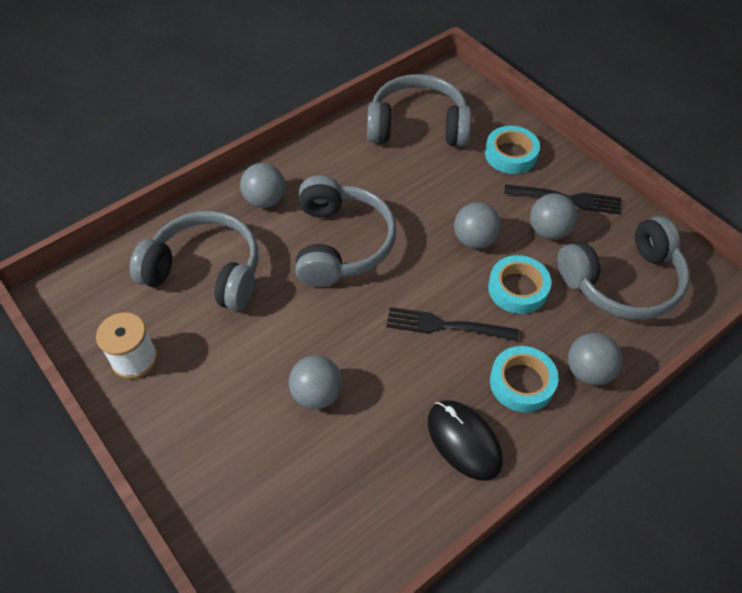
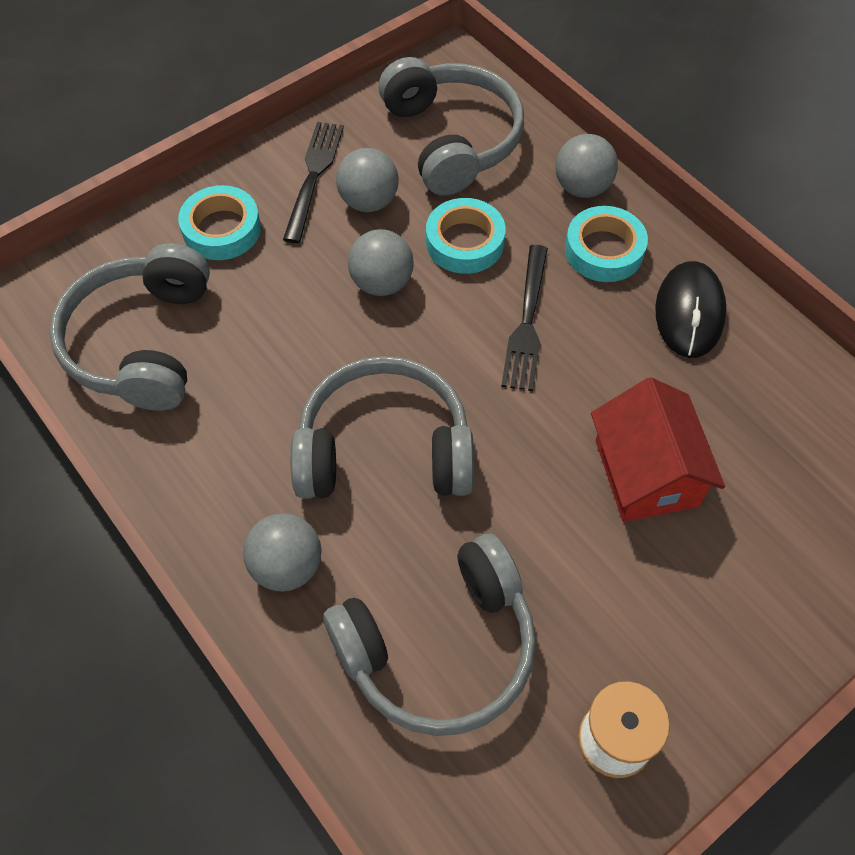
camera: 90 degrees left, 5 degrees up
(206, 271) = (439, 647): grey headphones -> grey headphones turned 135 degrees counterclockwise
(317, 394) = (646, 473): grey ball -> red house
(464, 441) = (689, 312): black mouse -> black mouse turned 45 degrees counterclockwise

